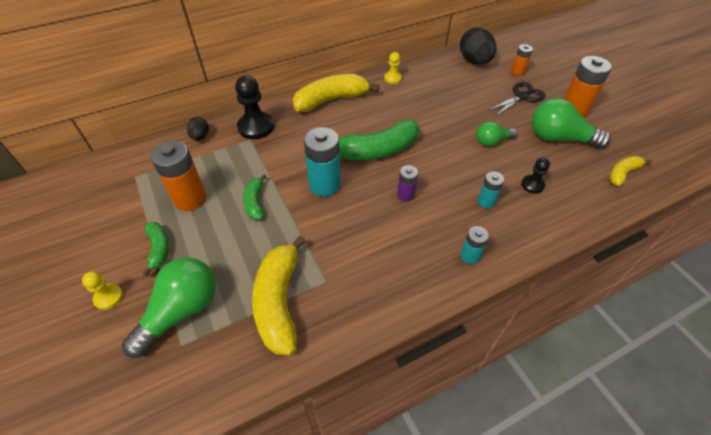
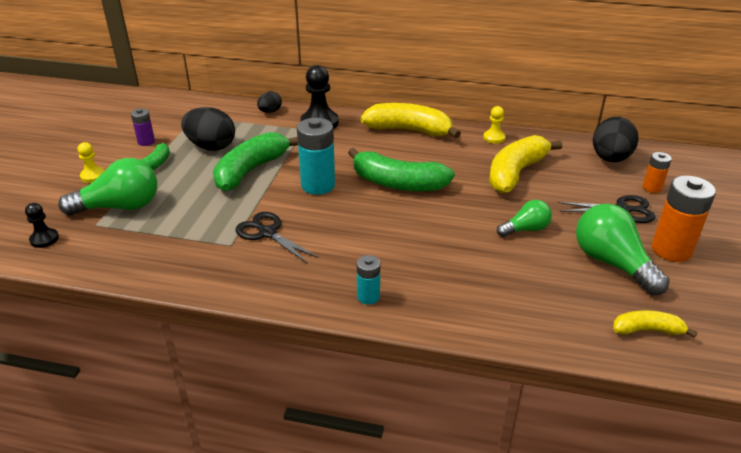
camera: 40 degrees right, 15 degrees down
(190, 199) = (211, 146): orange battery -> black egg
(255, 202) = (250, 170): green banana -> green banana, size x1.87
(279, 302) = (183, 238): yellow banana -> yellow banana (515, 173)
(340, 251) = (267, 233): none -> black scissors
(405, 195) = (375, 225): purple battery -> purple battery (146, 142)
(486, 201) = (445, 269): turquoise battery -> none
(492, 141) = (525, 229): green light bulb -> green light bulb turned 135 degrees clockwise
(532, 185) = (516, 282): black pawn -> black pawn (44, 239)

